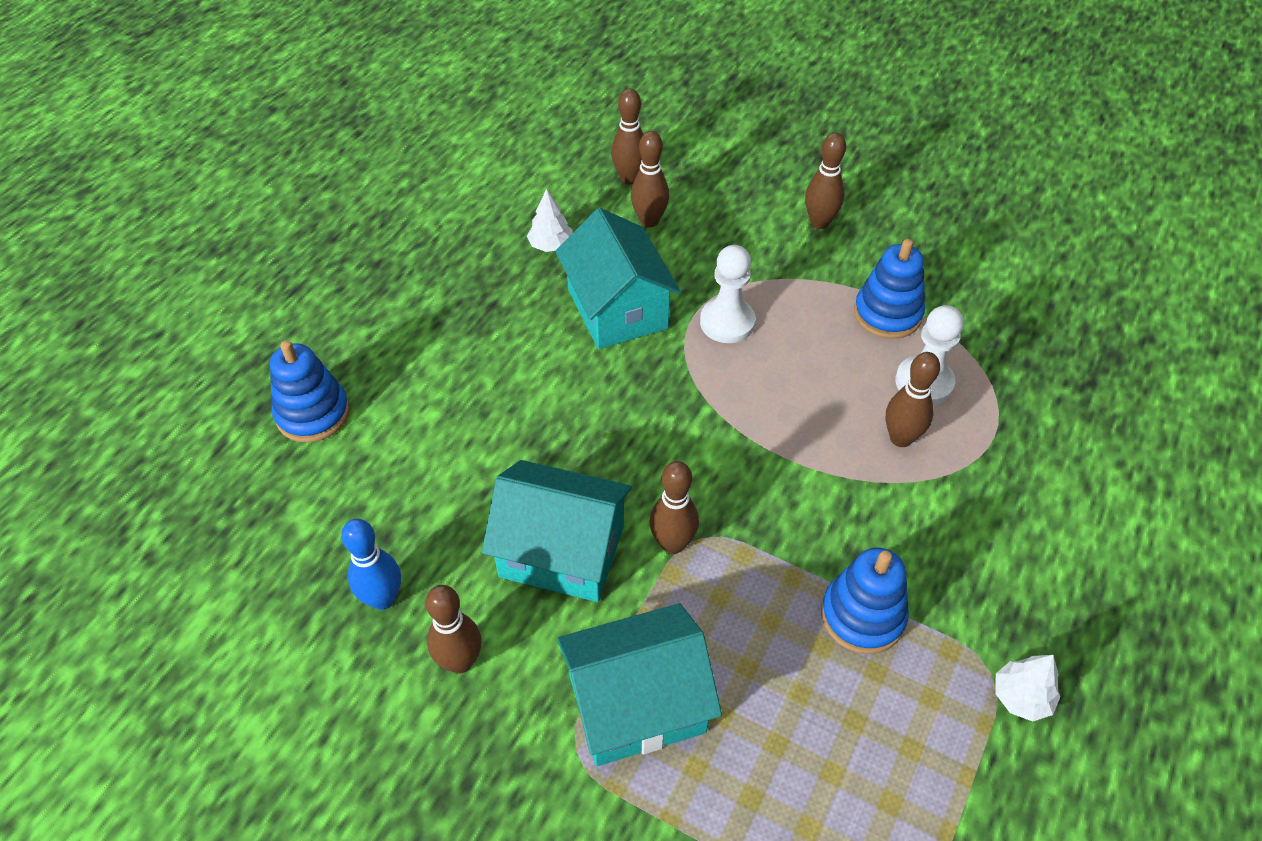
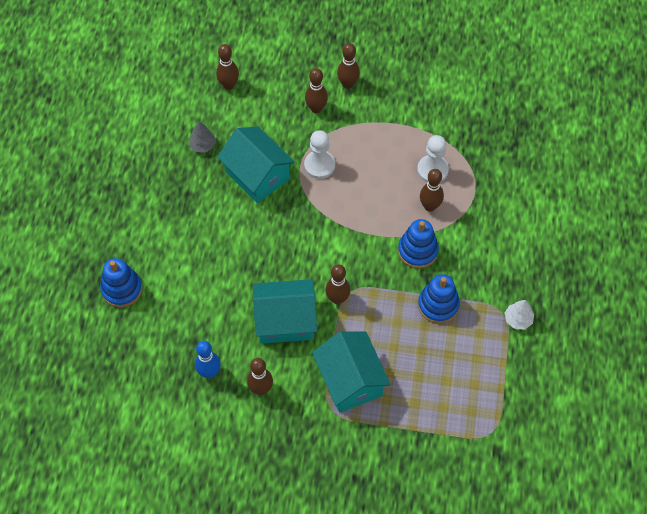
camera: 20 degrees left, 10 degrees up
(551, 245) = (203, 145): white tree -> grey tree
(637, 704) = (350, 380): turquoise house -> turquoise house turned 75 degrees counterclockwise
(649, 221) = (252, 112): brown bowling pin -> brown bowling pin (316, 108)
(887, 314) = (402, 134): blue stacking toy -> blue stacking toy (417, 251)

